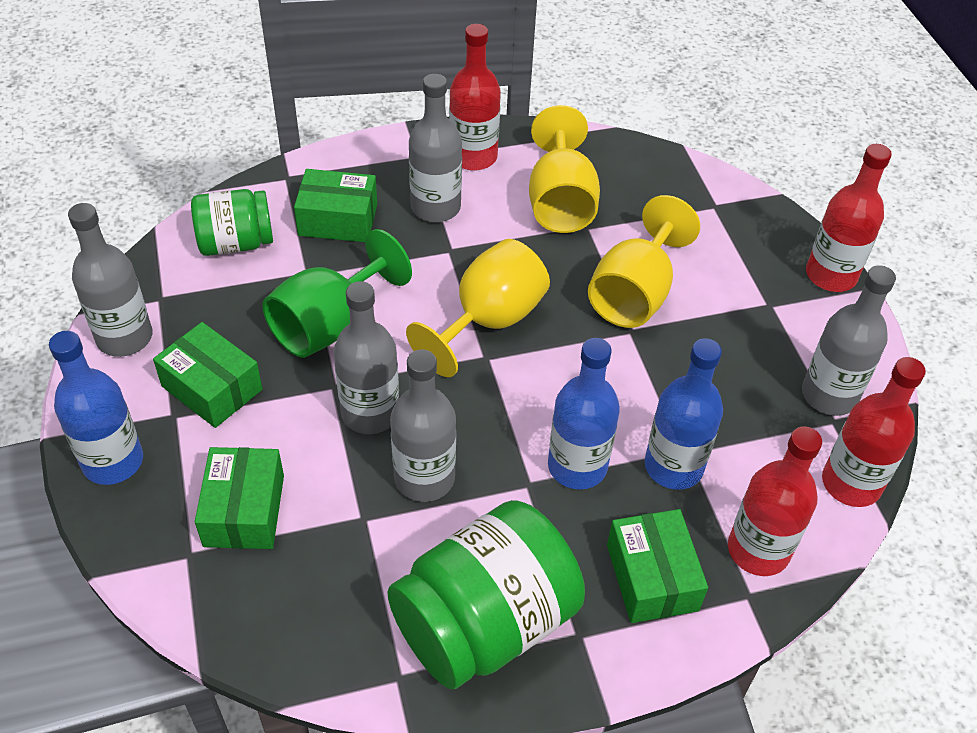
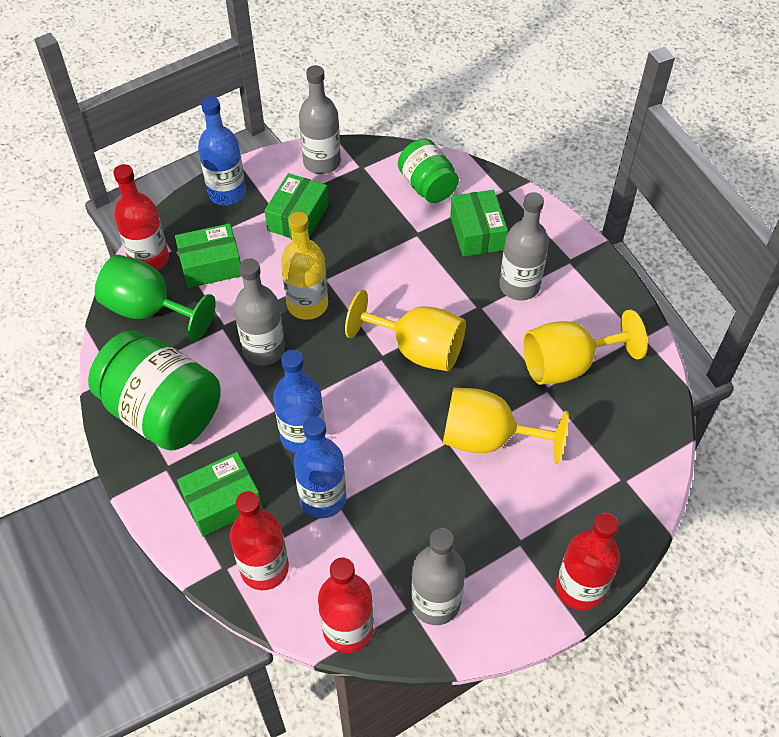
camera: 75 degrees right, 5 degrees up
(329, 324) = (375, 259): green goblet -> green goblet (149, 310)
(370, 413) = (307, 305): grey bottle -> yellow bottle
(473, 157) = (589, 294): red bottle -> red bottle (149, 259)

